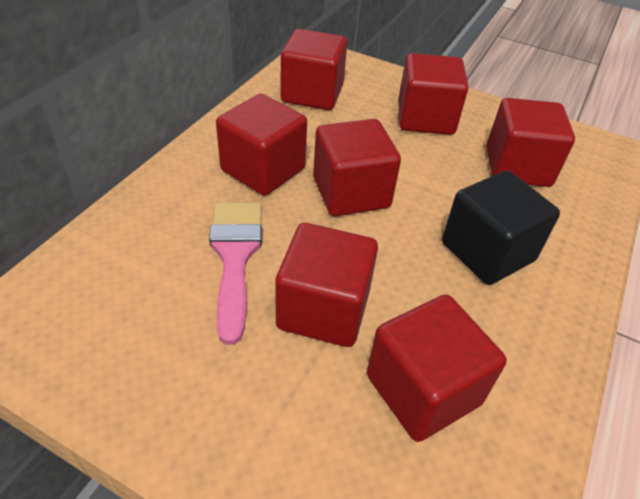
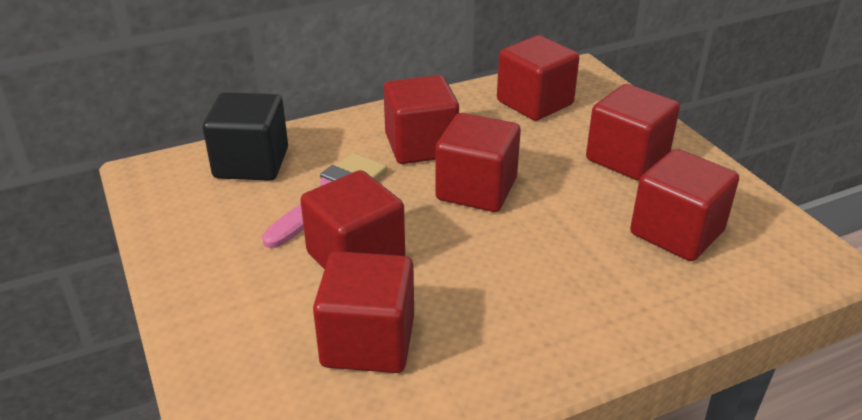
camera: 40 degrees right, 10 degrees down
(487, 252) = (548, 282): black cube -> black cube (251, 163)

